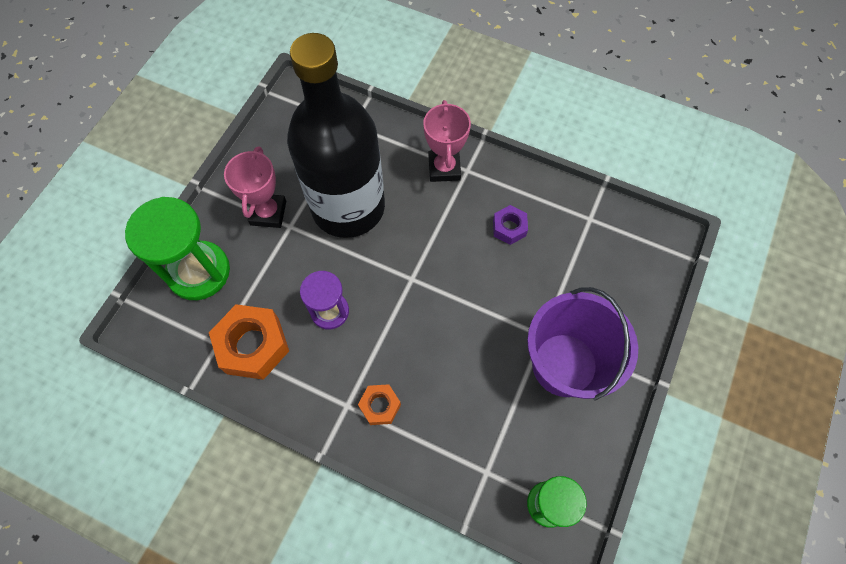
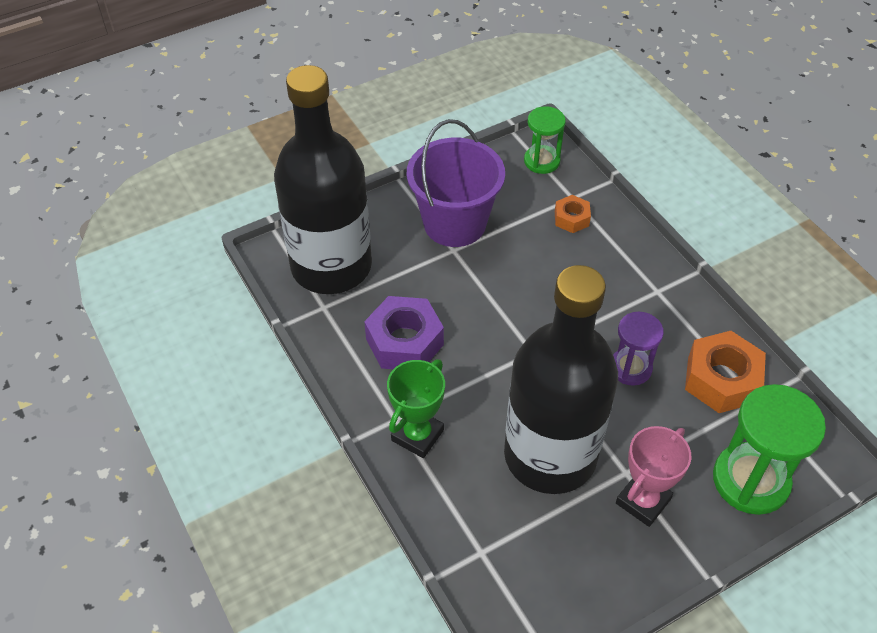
camera: 145 degrees left, 15 degrees down
(380, 406) = (629, 276): orange nut -> orange nut (571, 218)
(444, 168) = (417, 435): pink trophy -> green trophy
(509, 228) = (404, 342): purple nut -> purple nut, size x1.84
(618, 255) = (331, 266): none -> black bottle

